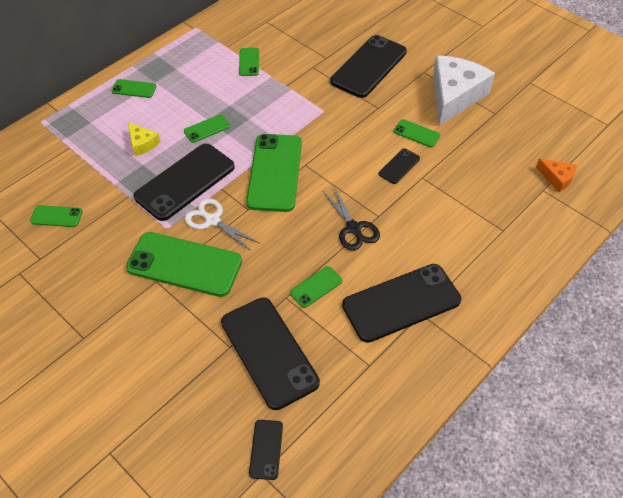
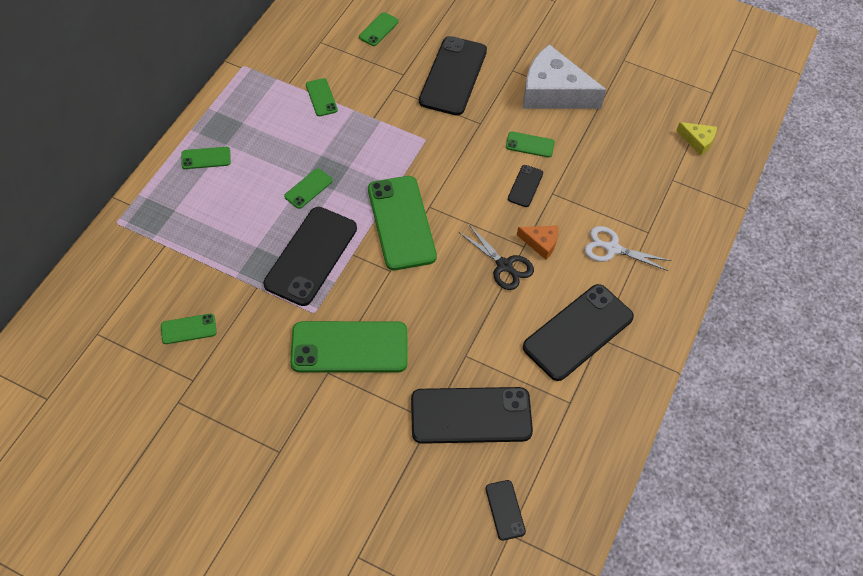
camera: 20 degrees left, 5 degrees up
(142, 144) = (245, 222): yellow cheese -> yellow cheese (697, 141)
(212, 220) = (358, 292): white scissors -> white scissors (612, 248)
(269, 352) = (471, 415): black phone -> black phone turned 45 degrees counterclockwise
(316, 287) = (491, 337): green phone -> green phone (378, 29)
(454, 96) = (553, 92): white cheese -> white cheese turned 75 degrees counterclockwise
(557, 178) = (681, 164): orange cheese -> orange cheese (541, 243)

